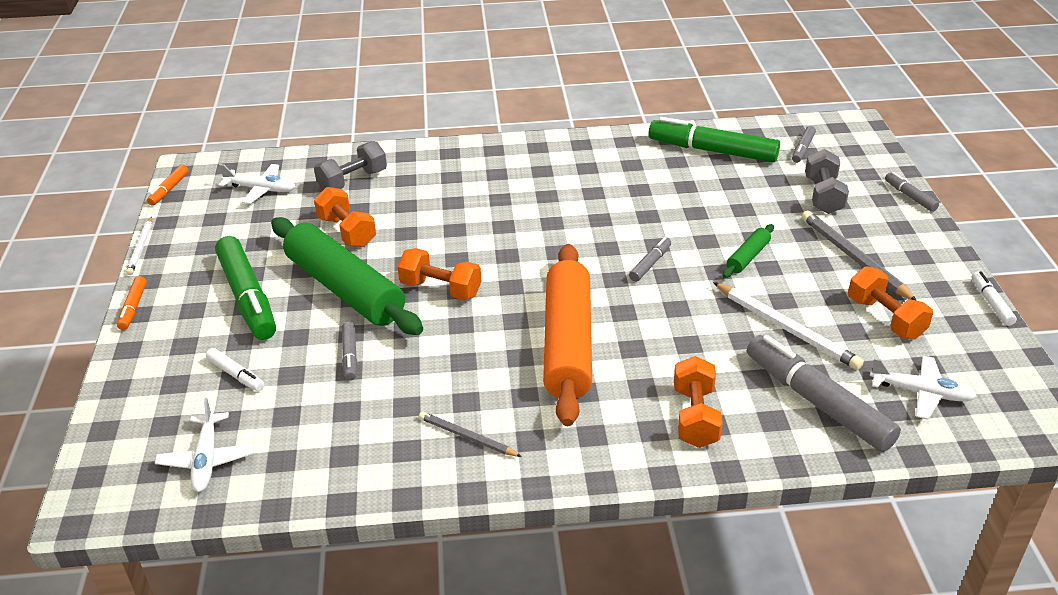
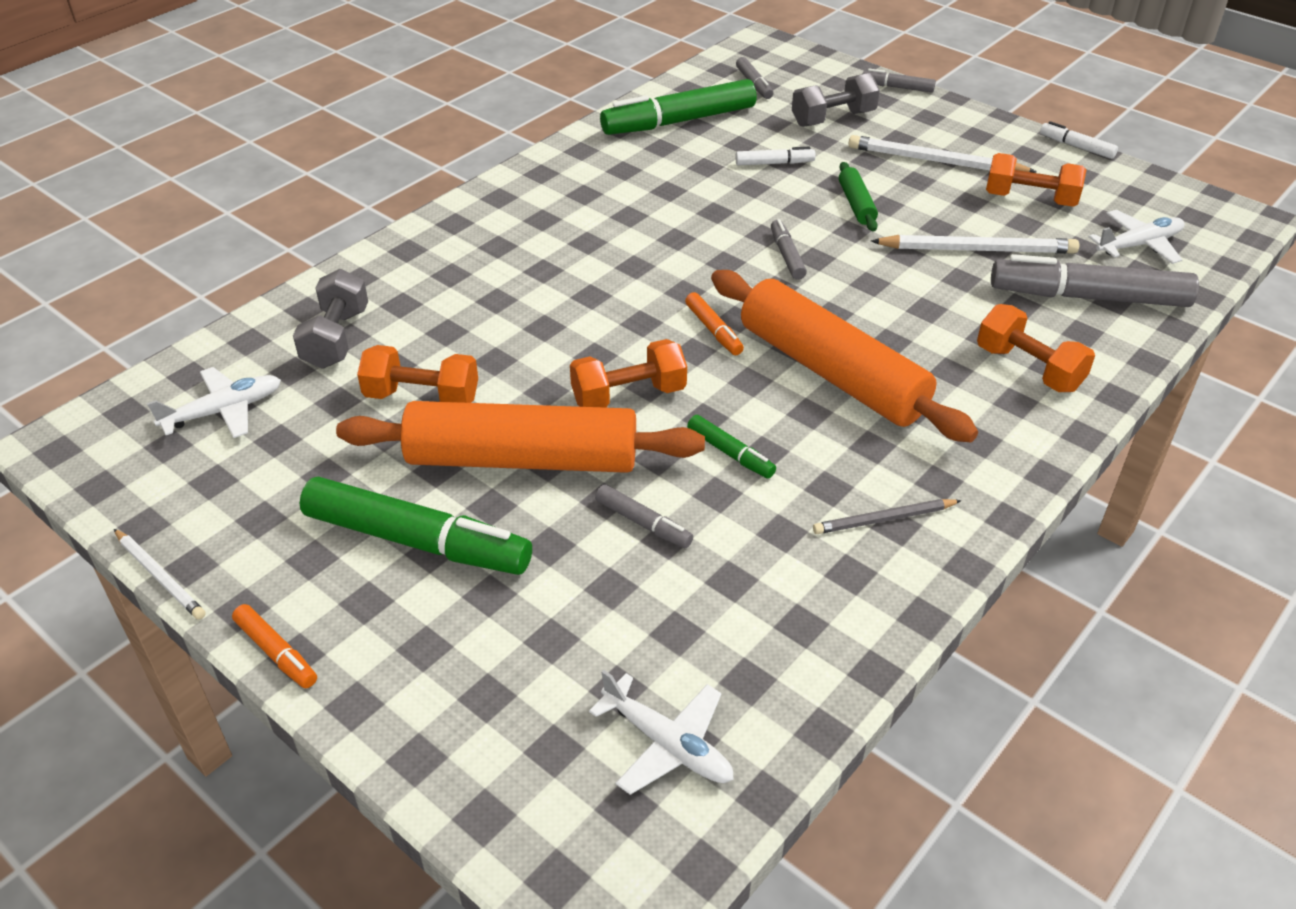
camera: 45 degrees left, 5 degrees up
(169, 189) = (79, 483): orange marker -> orange marker (713, 330)
(236, 374) = (547, 632): white marker -> white marker (774, 163)
(344, 289) = (522, 459): green rolling pin -> orange rolling pin
(444, 350) = (730, 453): none -> green marker
(823, 196) = (833, 118): grey dumbbell -> grey dumbbell turned 75 degrees counterclockwise
(854, 258) = (935, 161): grey pencil -> white pencil

